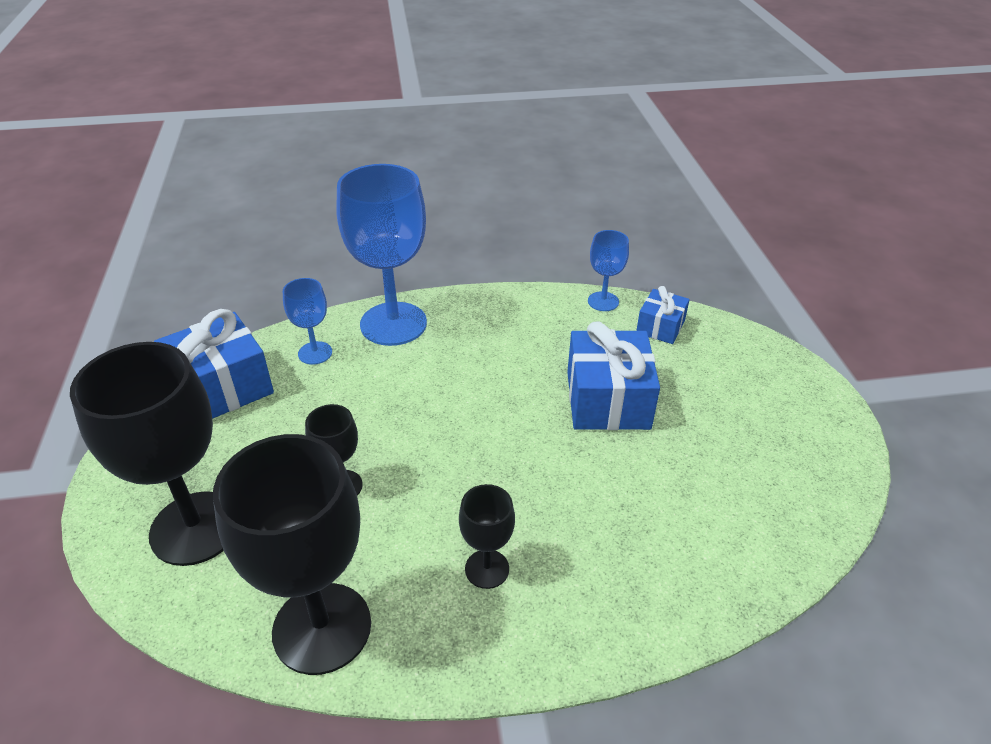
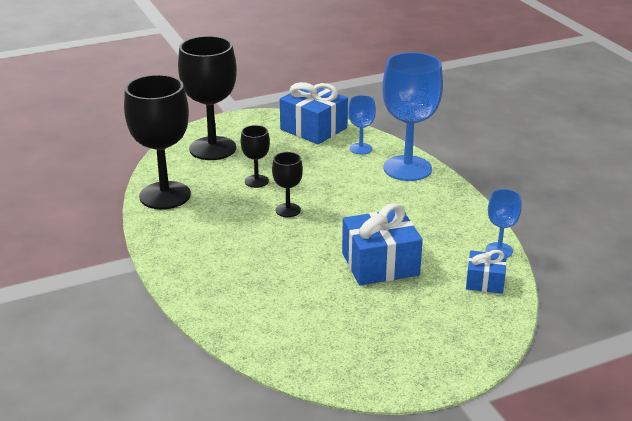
camera: 75 degrees right, 10 degrees down
(487, 569) = (215, 237): black goblet -> black goblet (288, 210)

